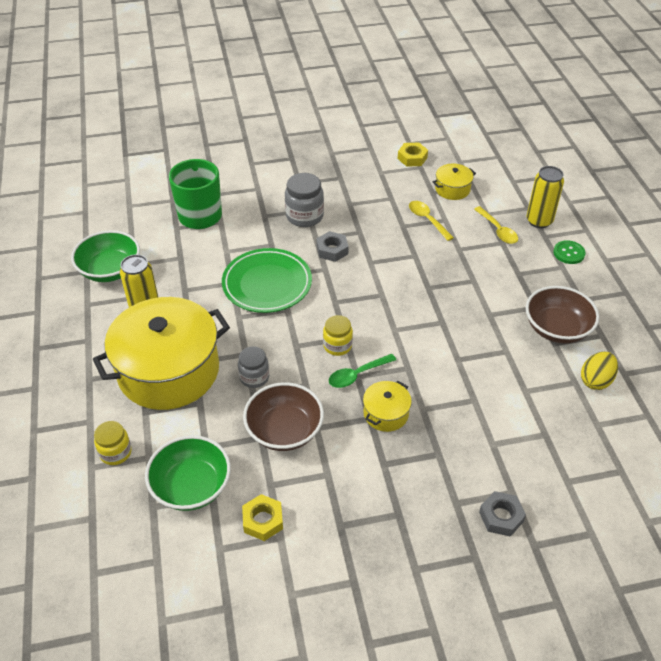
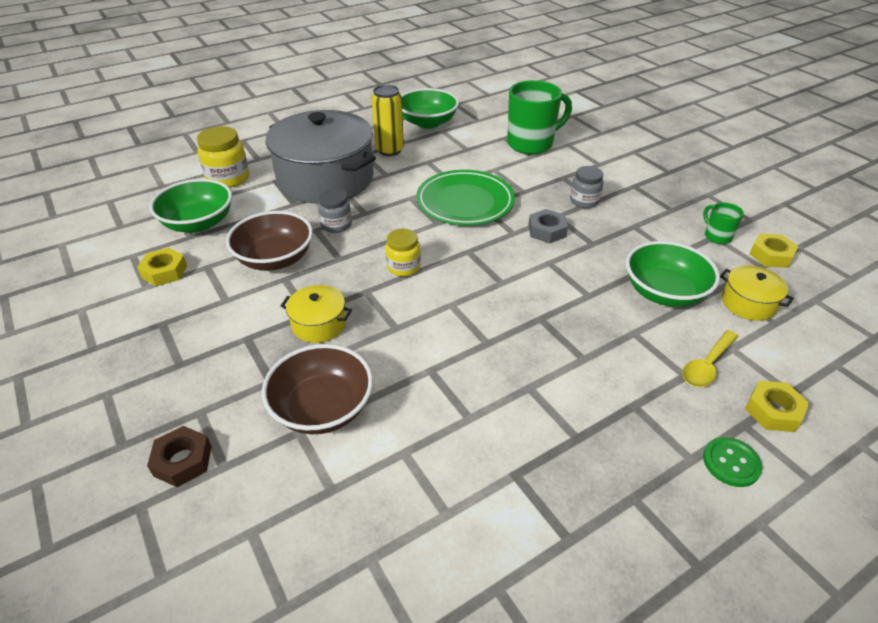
camera: 70 degrees right, 5 degrees down
(115, 452) = (228, 178): yellow jar -> yellow jar, size x1.52
(168, 371) = (325, 179): yellow pot -> grey pot
(304, 216) = (584, 201): grey jar -> grey jar, size x0.66
(357, 375) = (368, 290): green spoon -> none
(381, 171) = (717, 236): none -> green mug
(427, 220) = (664, 292): yellow spoon -> green bowl
(501, 517) = (183, 461): grey nut -> brown nut
(539, 221) = (773, 411): yellow can -> yellow nut
(557, 328) = (547, 472): brown bowl -> brown bowl (322, 408)
(595, 380) = (462, 543): yellow egg -> none

